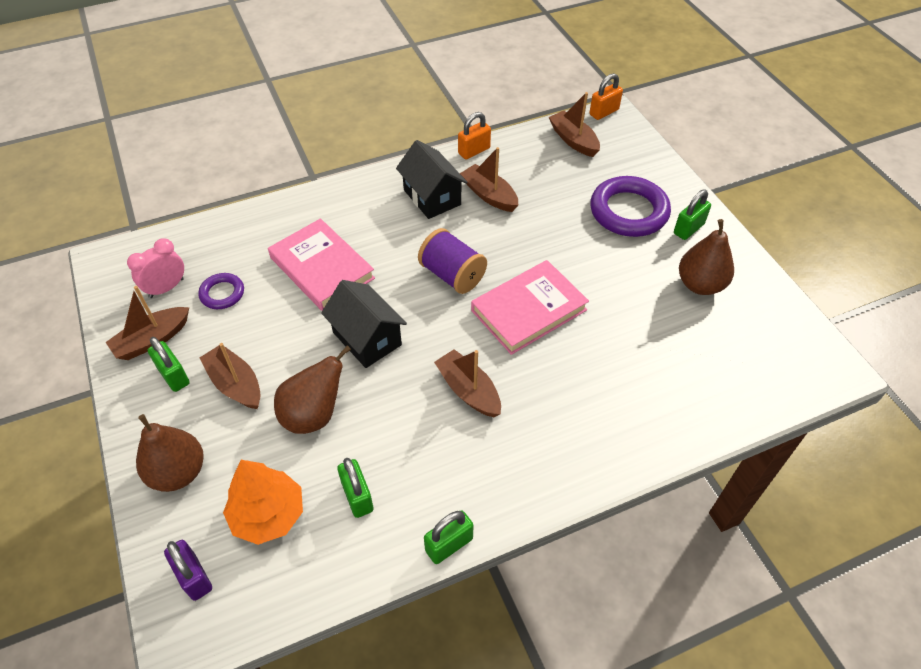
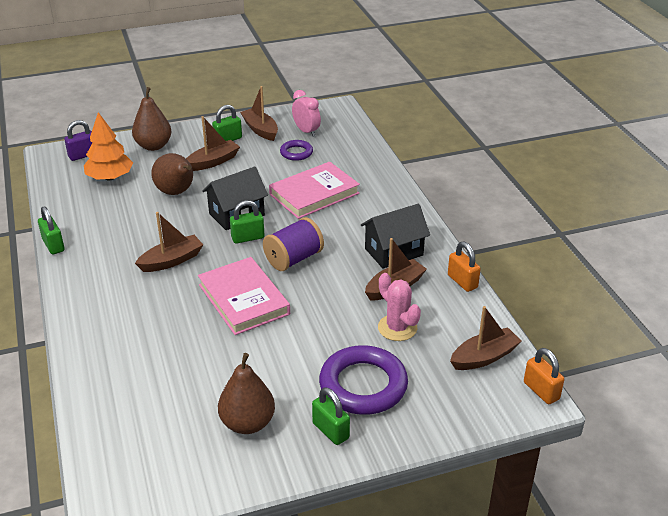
camera: 95 degrees right, 15 degrees down
(357, 496) = (106, 210): green padlock -> green padlock (248, 238)
(548, 192) = (397, 328): none -> pink cactus

